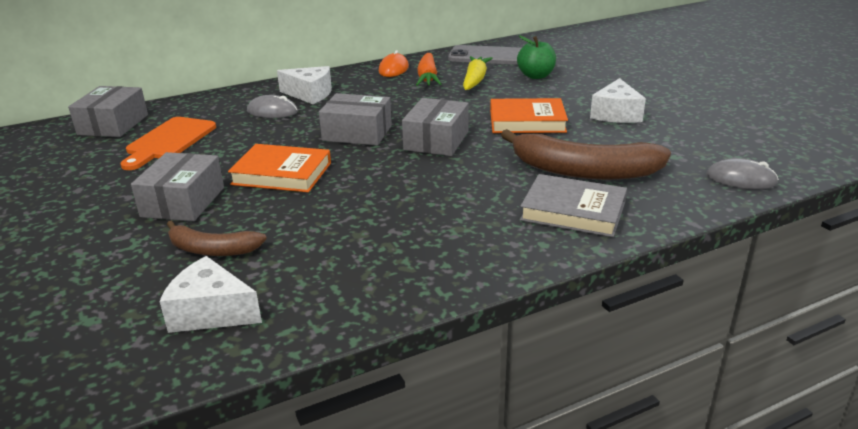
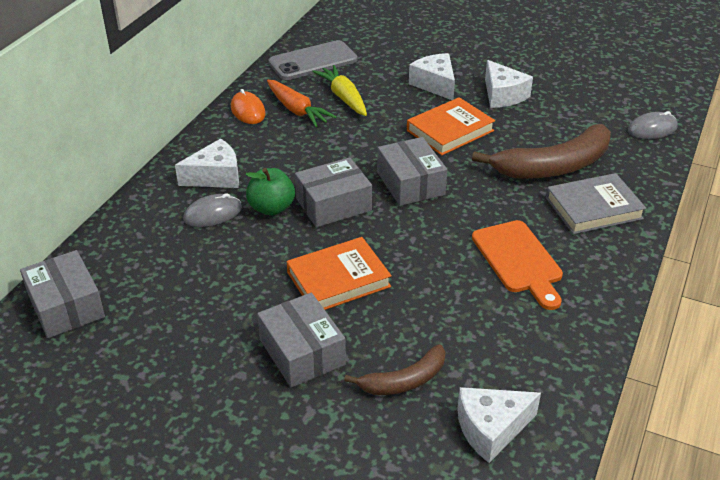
camera: 40 degrees left, 10 degrees up
(169, 141) = (168, 296): orange cutting board -> orange cutting board (519, 260)
(536, 76) = (387, 73): green apple -> green apple (271, 208)
(564, 92) = (435, 84): none -> white cheese

